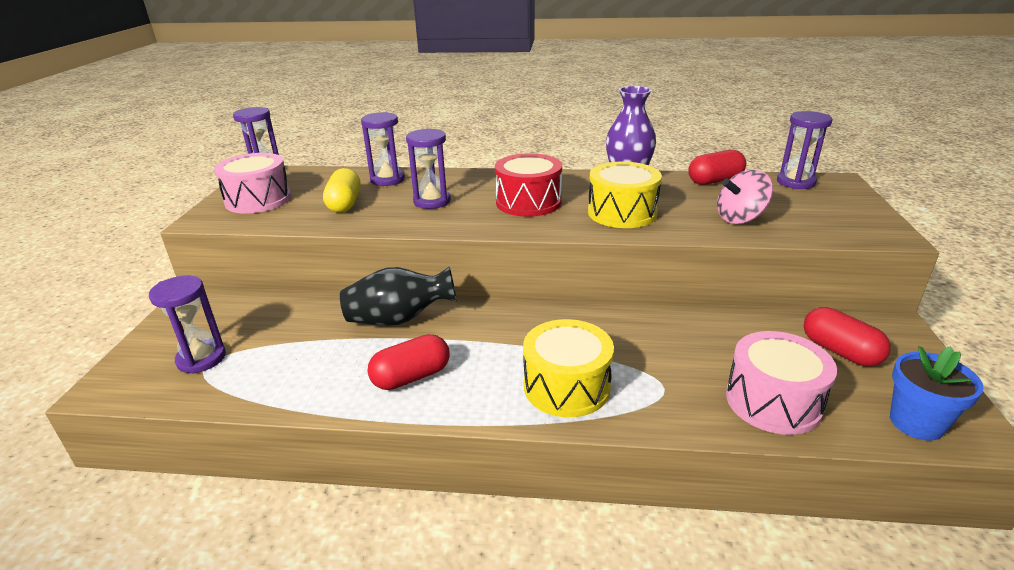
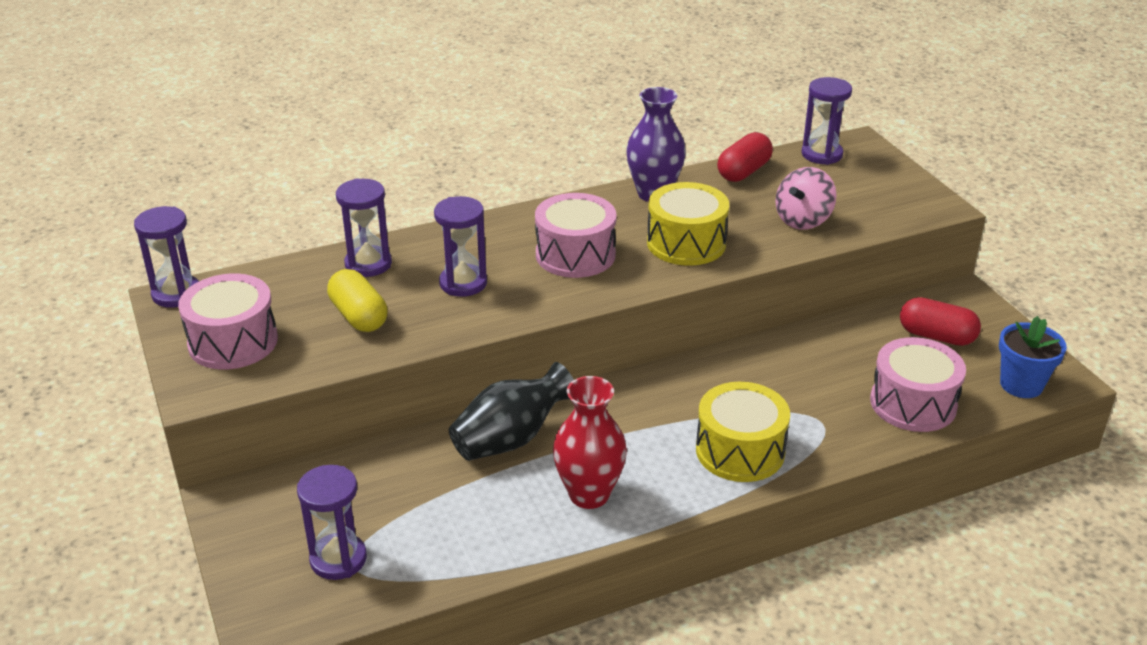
camera: 30 degrees left, 5 degrees up
(411, 377) = (589, 494): red capsule -> red vase
(528, 202) = (575, 255): red drum -> pink drum

